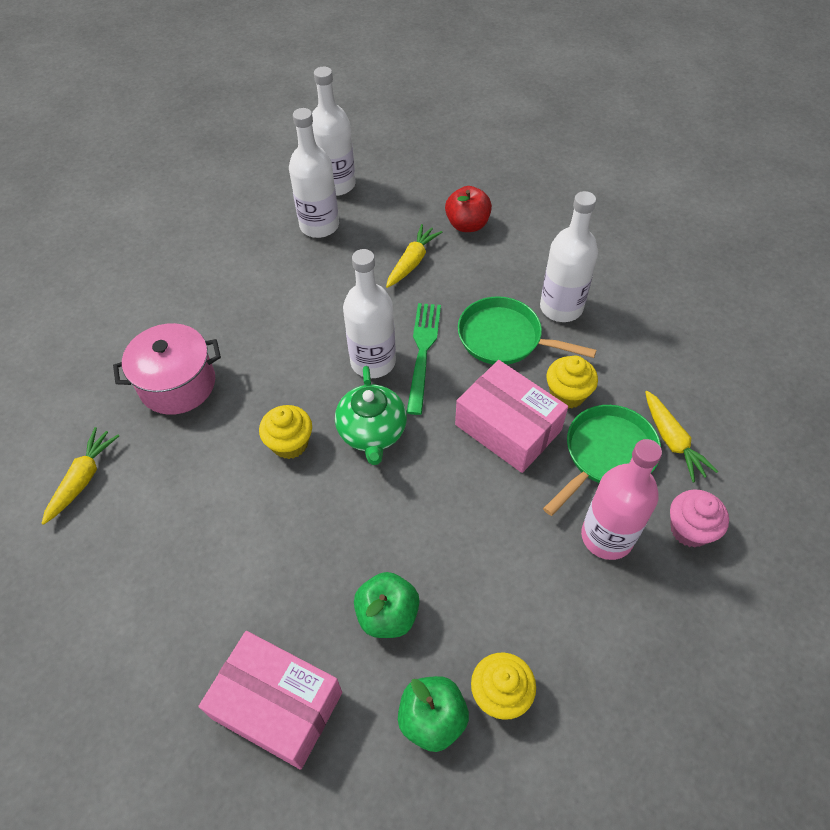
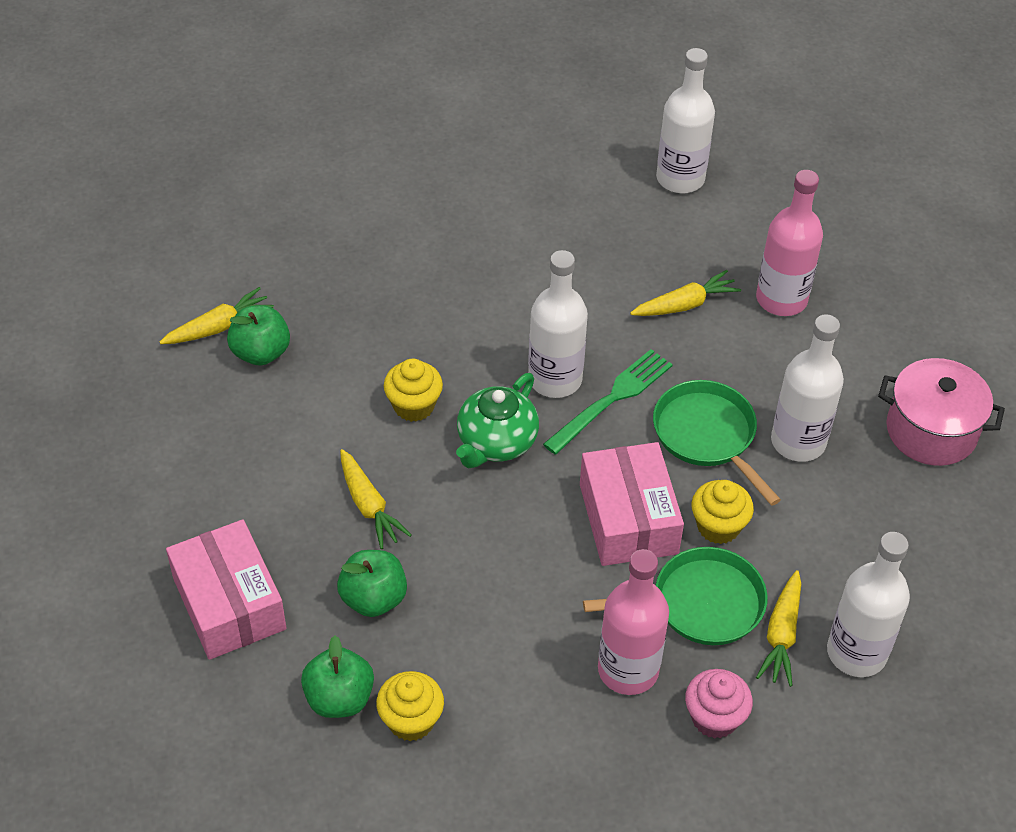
camera: 35 degrees right, 5 degrees down
(135, 478) = (261, 352): none -> green apple
(177, 384) = (360, 292): pink pot -> pink pot (931, 431)
(319, 226) = (623, 213): white bottle -> white bottle (856, 652)
(321, 543) = (369, 506): none -> yellow carrot
(467, 225) = (781, 299): red apple -> pink bottle

